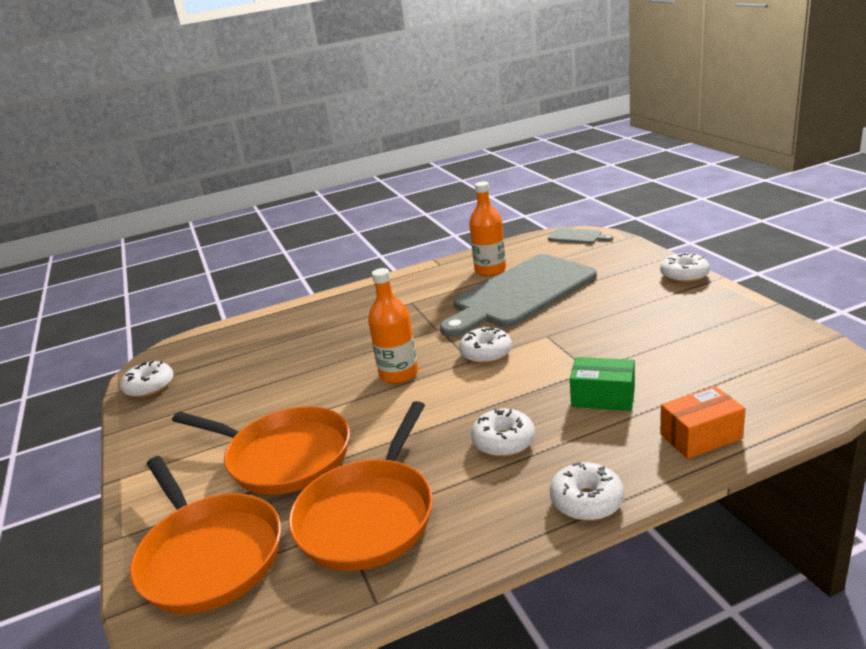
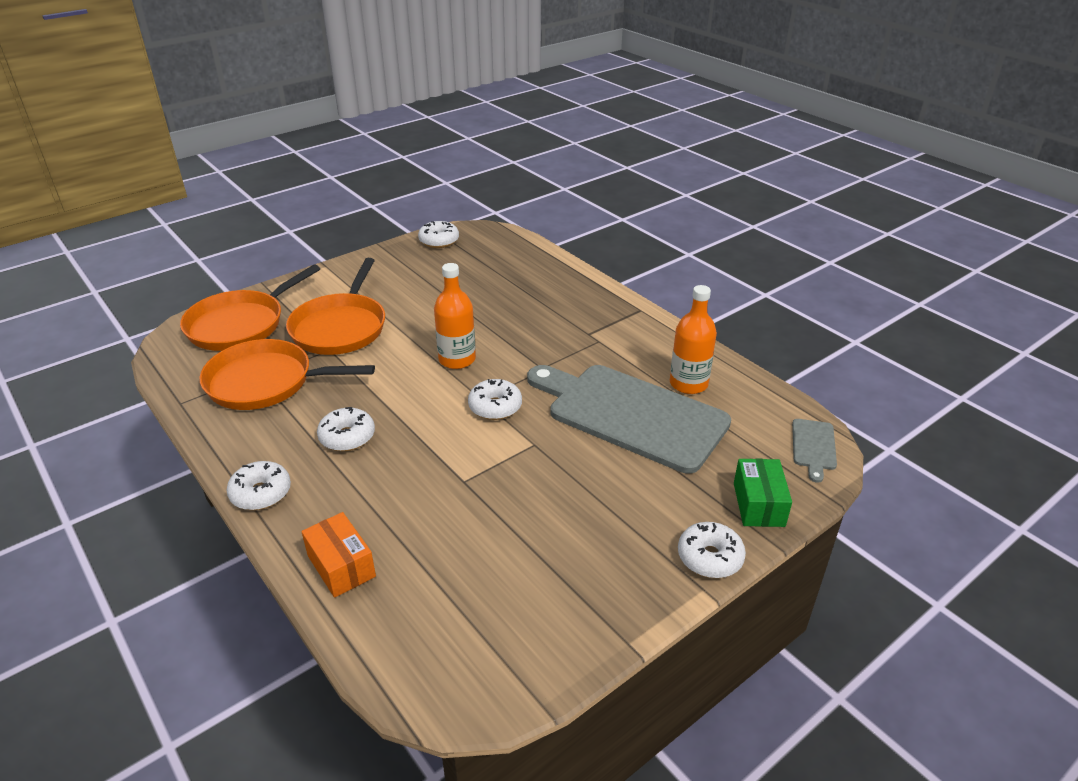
camera: 70 degrees right, 10 degrees up
(603, 397) = (413, 494): green box -> green box (759, 504)

